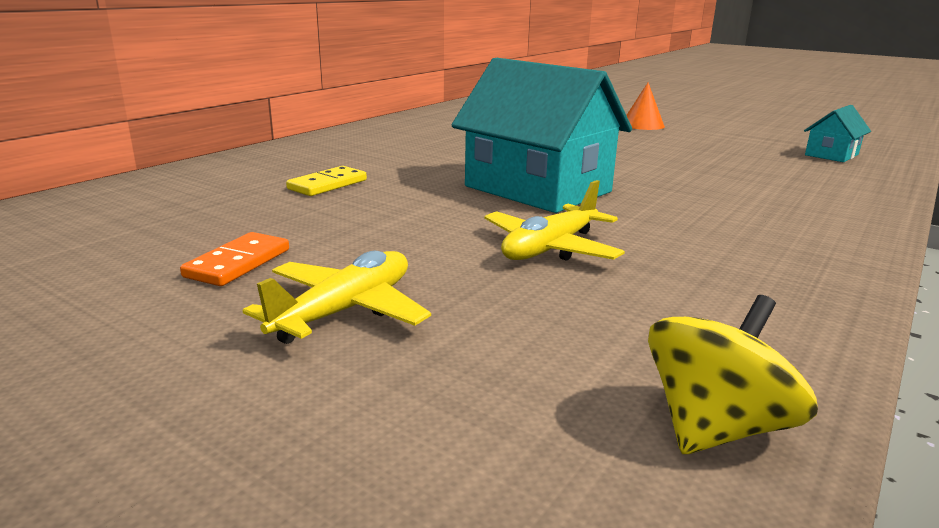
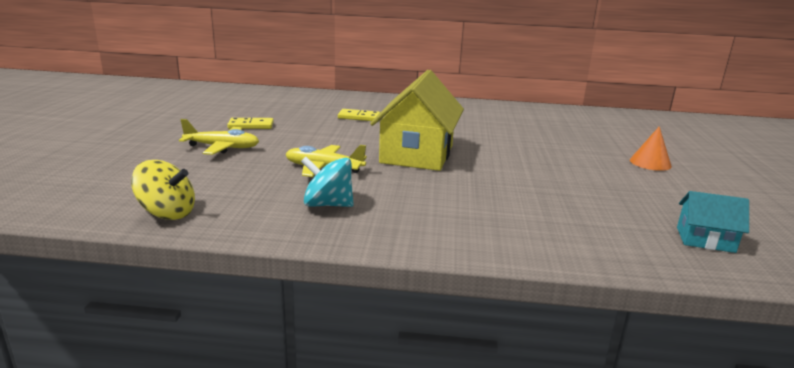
camera: 60 degrees right, 0 degrees up
(238, 263) = (251, 125): orange domino -> yellow domino
(537, 189) = (417, 154): turquoise house -> yellow house
(710, 273) = (327, 204): none -> turquoise spinning top

